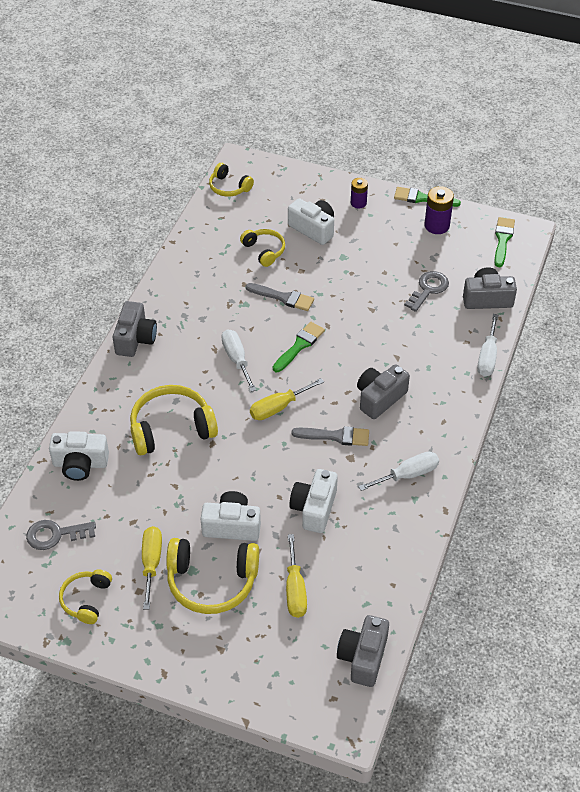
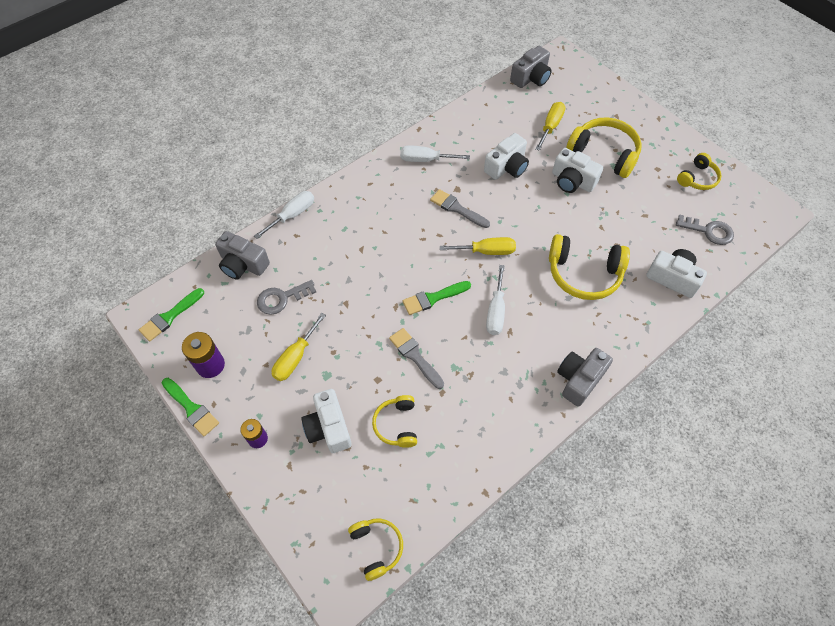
camera: 150 degrees left, 10 degrees up
(151, 563) = (642, 182): yellow screwdriver -> yellow screwdriver (295, 357)
(379, 398) = (402, 222): grey camera -> none

